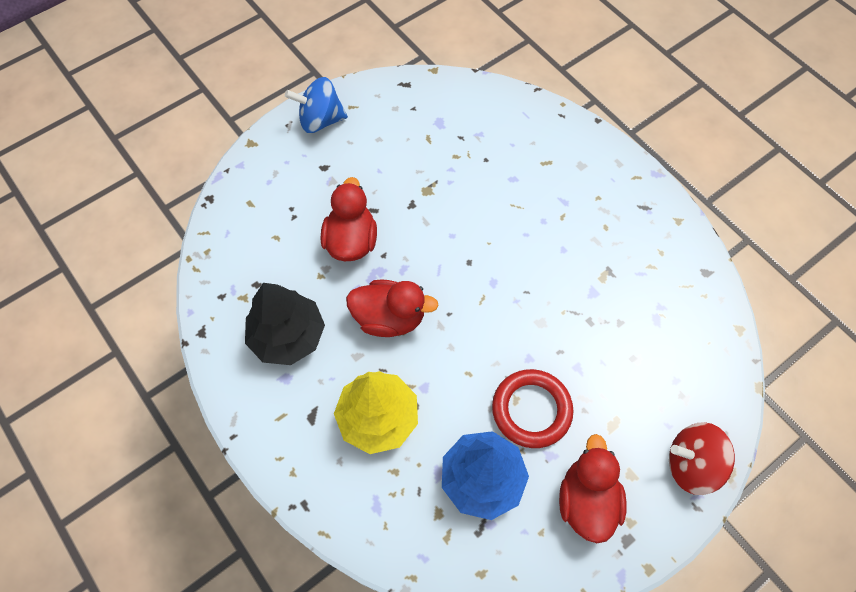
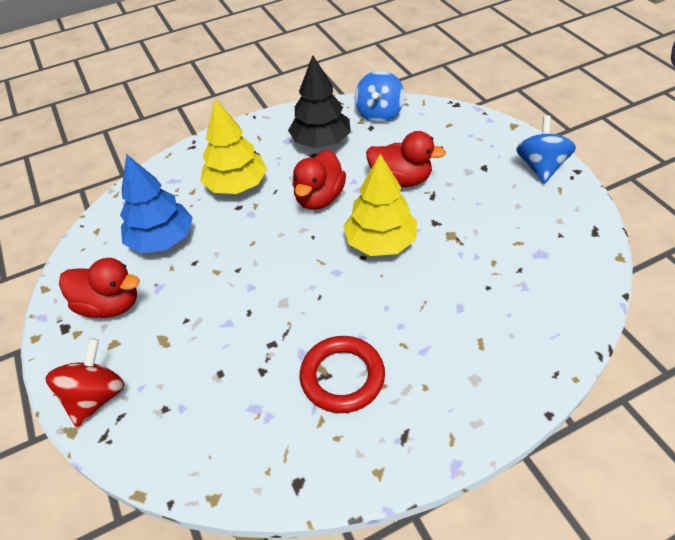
camera: 105 degrees right, 15 degrees down
(228, 278) = (379, 114): none -> blue spinning top
(447, 249) = (380, 242): none -> yellow tree
(531, 410) = (202, 280): red ring -> red ring (342, 377)

